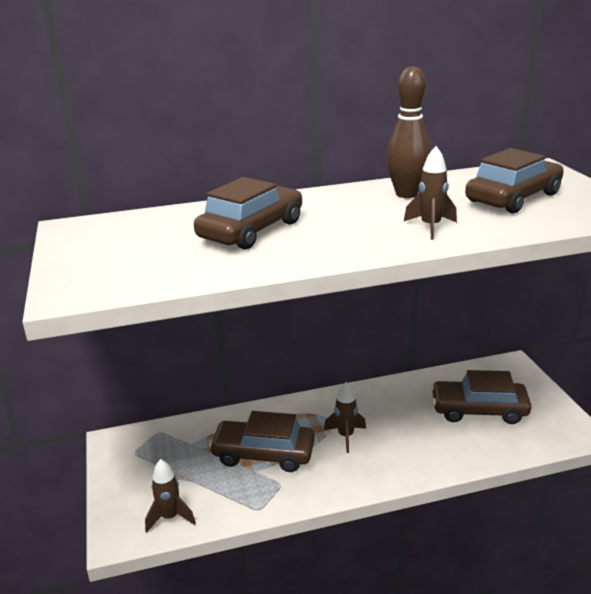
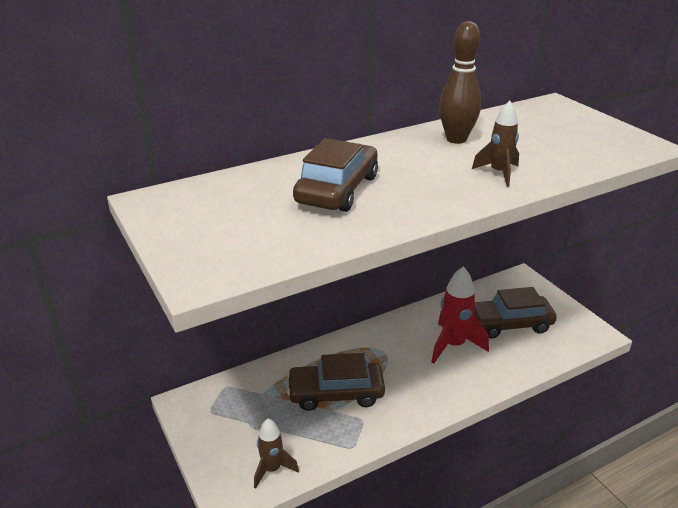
camera: 15 degrees left, 5 degrees up
(345, 436) = (404, 365): brown rocket -> none
(407, 424) = (453, 345): none -> red rocket
(513, 198) = (550, 137): brown car -> none

